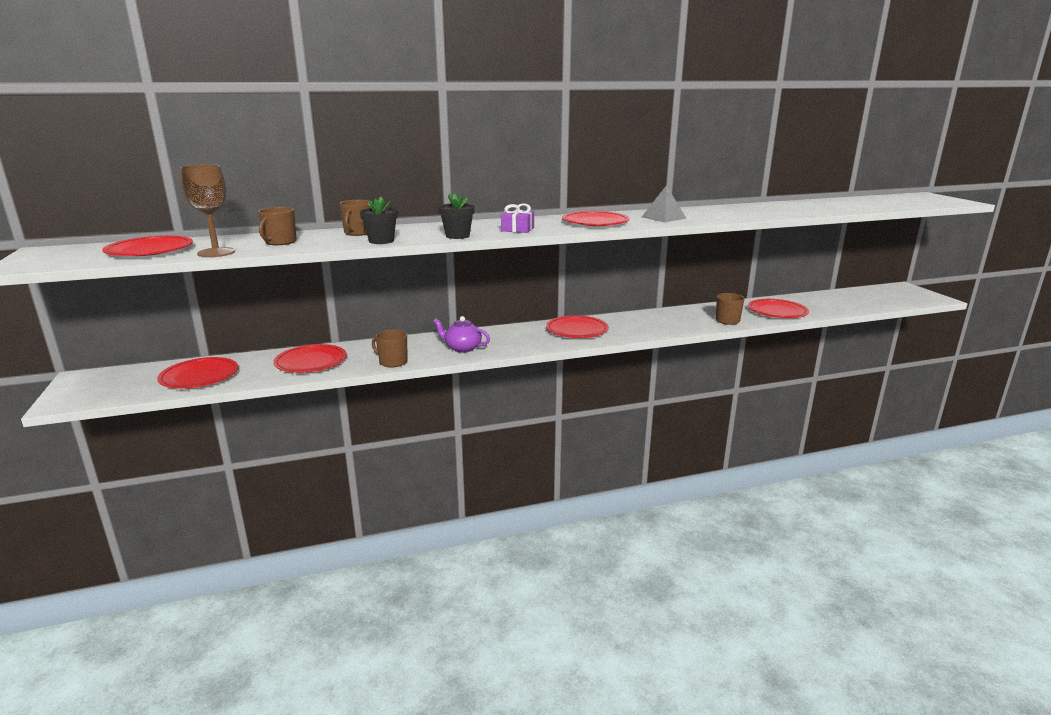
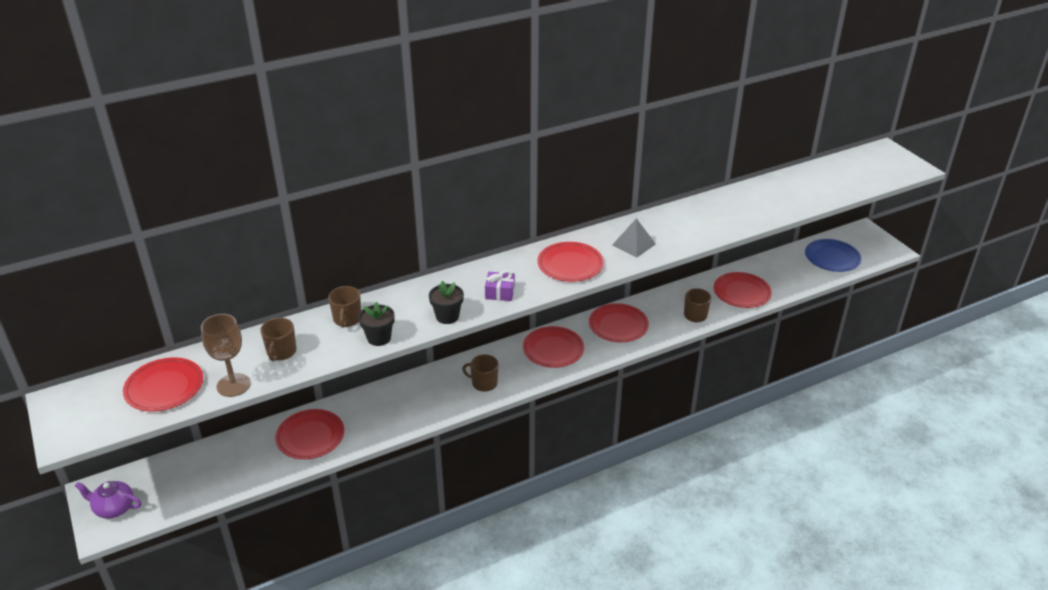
camera: 10 degrees left, 15 degrees up
(199, 376) = (212, 474): red plate -> red plate (618, 325)
(392, 362) = (390, 427): brown mug -> brown mug (484, 383)
(462, 348) = (449, 395): purple teapot -> purple teapot (114, 508)
(872, 299) = (832, 258): none -> blue plate

